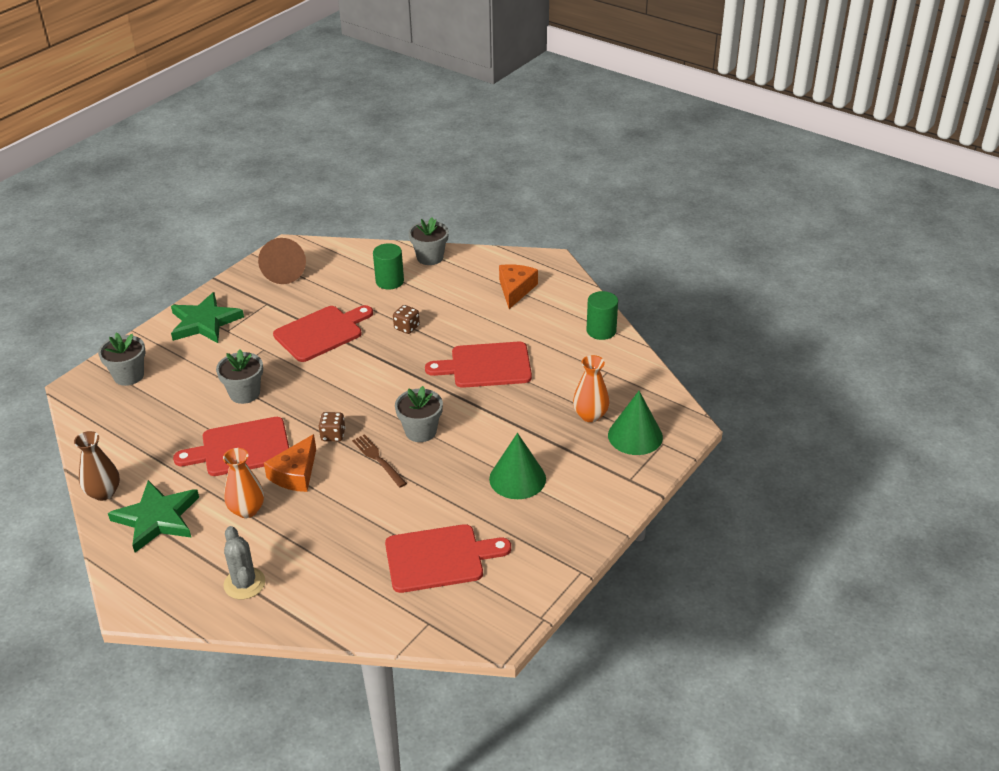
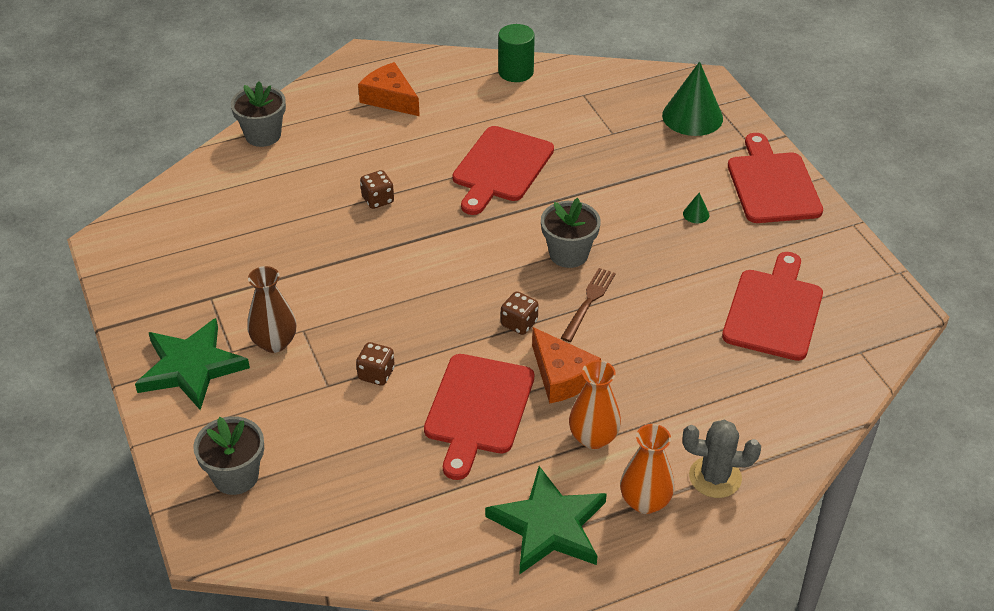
camera: 60 degrees left, 5 degrees up
(103, 493) = (460, 567): brown vase -> brown vase (274, 342)
(244, 393) = (376, 374): grey flower pot -> brown dice
(284, 272) = (159, 260): brown cone -> none
(321, 332) = (319, 270): red cutting board -> red cutting board (772, 184)
(378, 459) = (589, 302): brown fork -> brown fork turned 120 degrees clockwise
(389, 281) = (275, 182): green cylinder -> none
(517, 478) = (696, 214): green cone -> green cone, size x0.41
(590, 415) = (640, 131): orange vase -> orange vase (645, 501)

